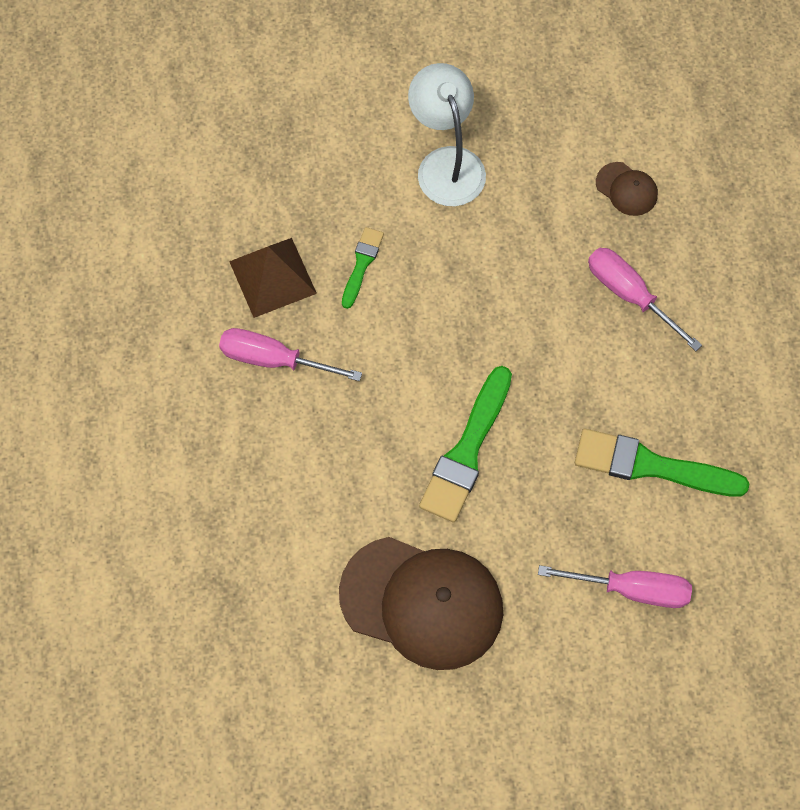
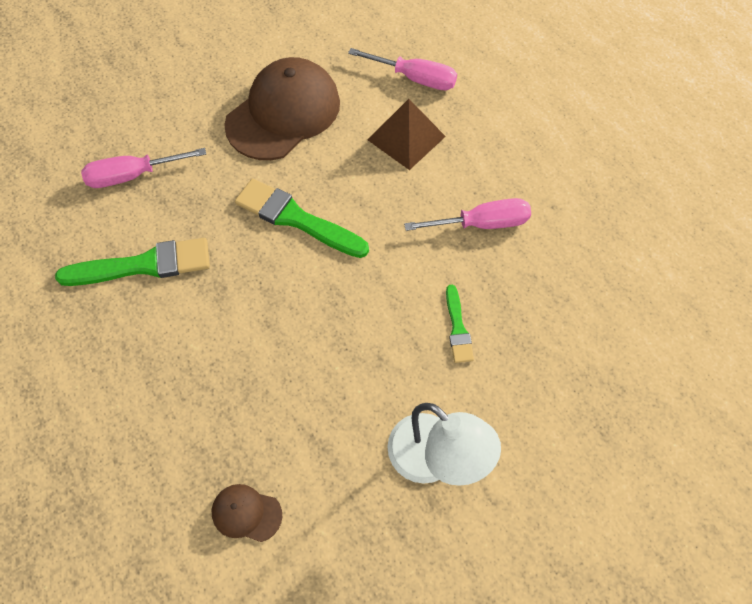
camera: 155 degrees right, 5 degrees down
(272, 277) = (524, 285): brown pyramid -> brown pyramid (406, 138)
(422, 602) = (283, 113): brown cap -> brown cap turned 135 degrees clockwise
(467, 451) = (296, 219): green brush -> green brush turned 60 degrees counterclockwise
(630, 295) = (207, 402): pink screwdriver -> pink screwdriver (414, 78)

